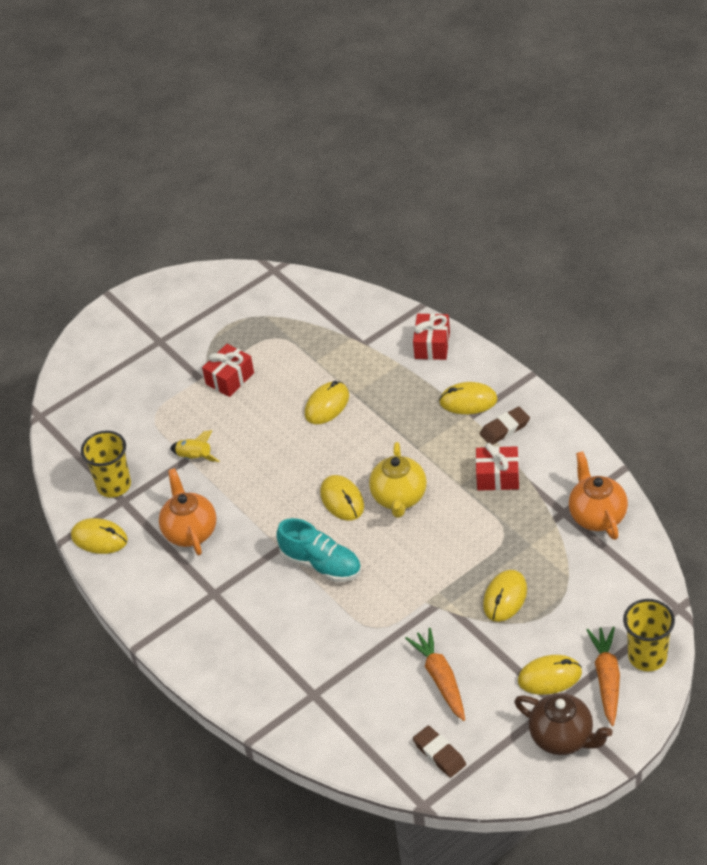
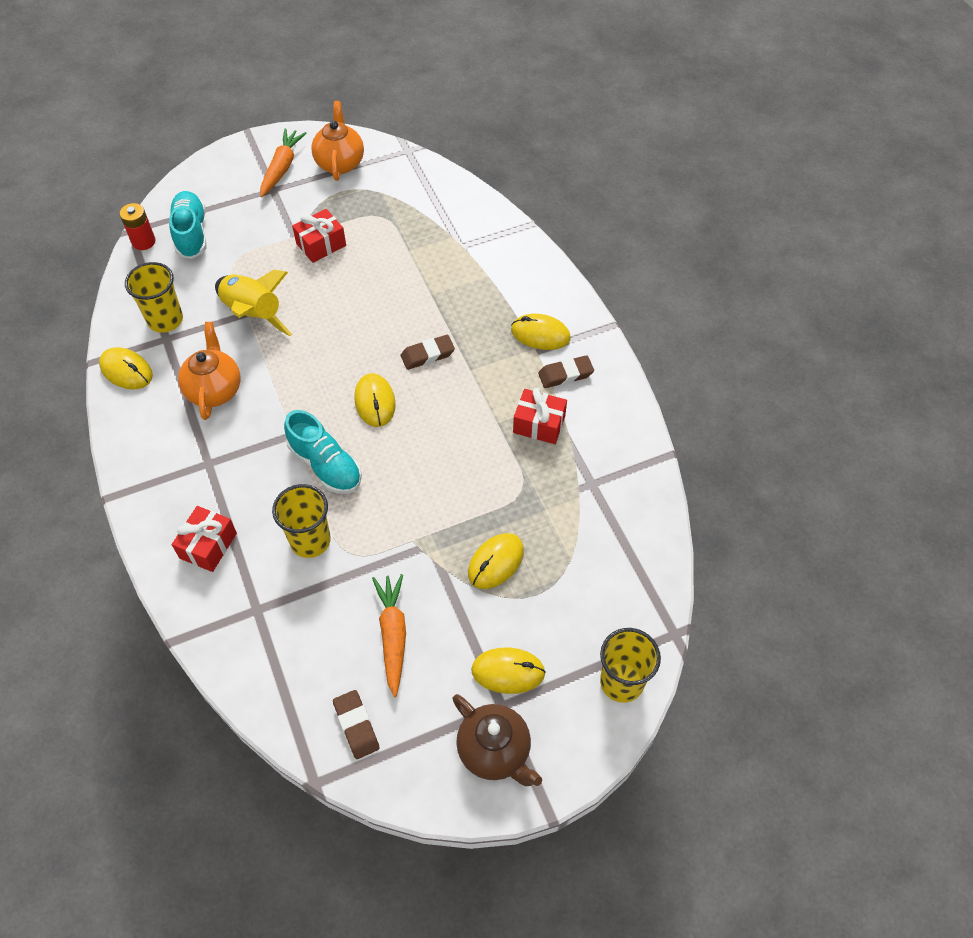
camera: 10 degrees right, 10 degrees up
(57, 422) = (143, 241): none -> red battery
(100, 402) = (191, 233): none -> turquoise shoe
(194, 457) = (253, 314): yellow rocket -> yellow rocket, size x1.87
(327, 405) = (401, 298): yellow mouse -> none
(335, 628) = (310, 540): none -> yellow cup
(373, 447) = (427, 355): none -> brown eraser
(399, 498) = (432, 417): yellow teapot -> none
(432, 345) = (527, 266): red gift -> red gift (208, 545)
(597, 516) = (625, 499): orange teapot -> orange teapot (340, 163)
(607, 679) = (568, 694): orange carrot -> orange carrot (282, 168)

